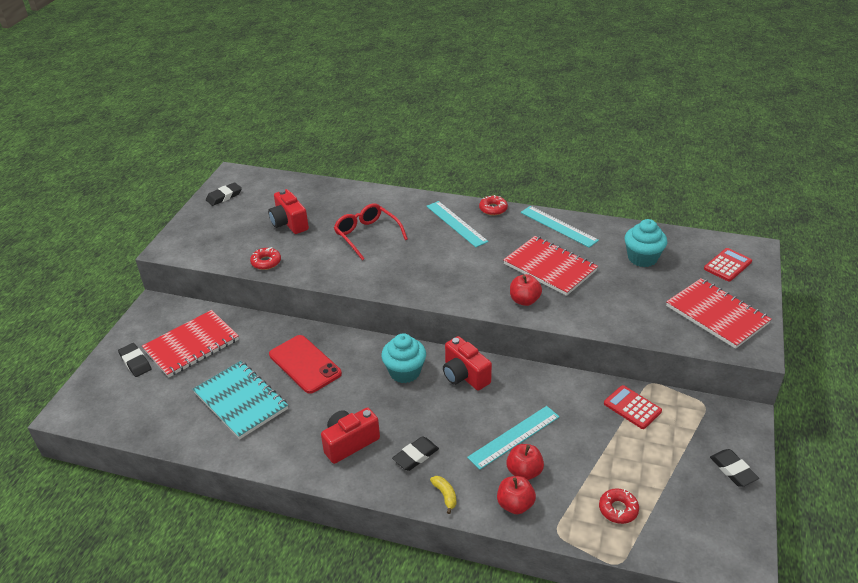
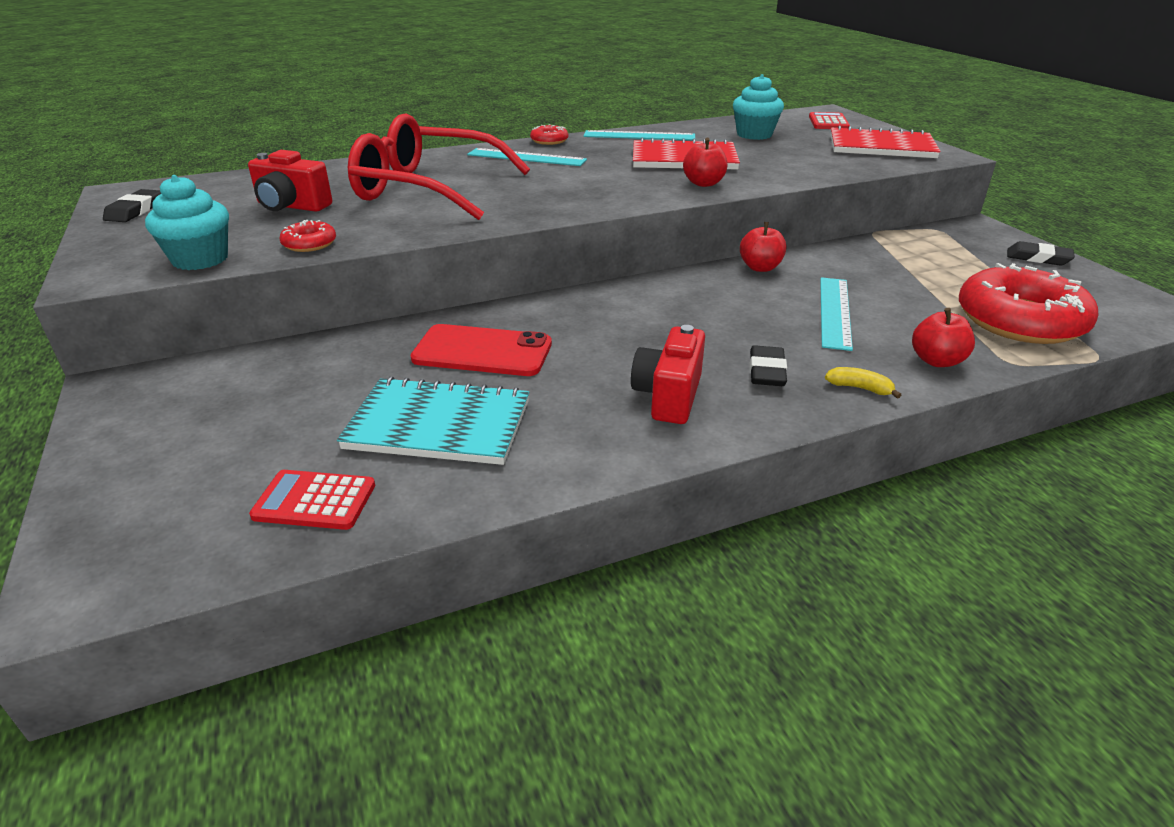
camera: 40 degrees left, 5 degrees down
(135, 362) = (161, 462): black eraser -> none
(191, 345) = (255, 401): red notebook -> none
(367, 235) = (428, 189): red glasses -> red glasses, size x1.69
(405, 372) = (627, 310): turquoise cupcake -> turquoise cupcake (200, 259)
(464, 375) = (699, 288): red camera -> none
(524, 472) = (894, 332): red apple -> red apple (760, 267)
(618, 509) = (1020, 320): red donut -> red donut, size x2.33
(632, 407) = (891, 251): red calculator -> red calculator (315, 501)

